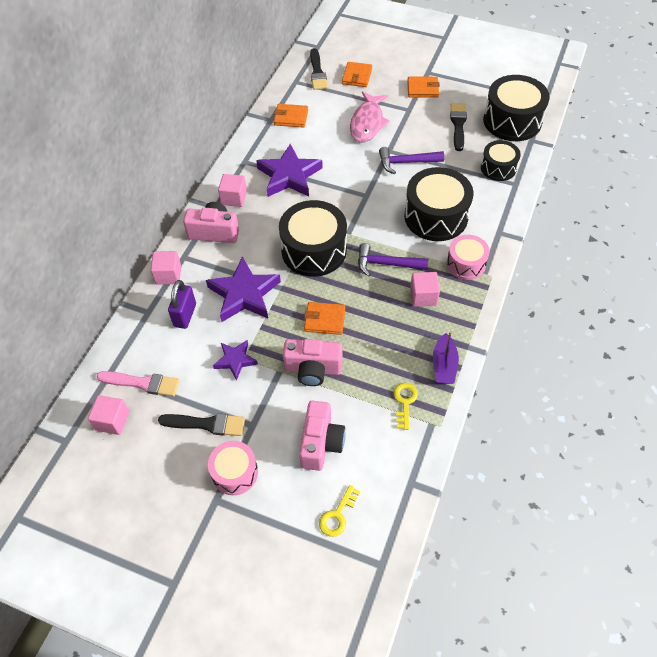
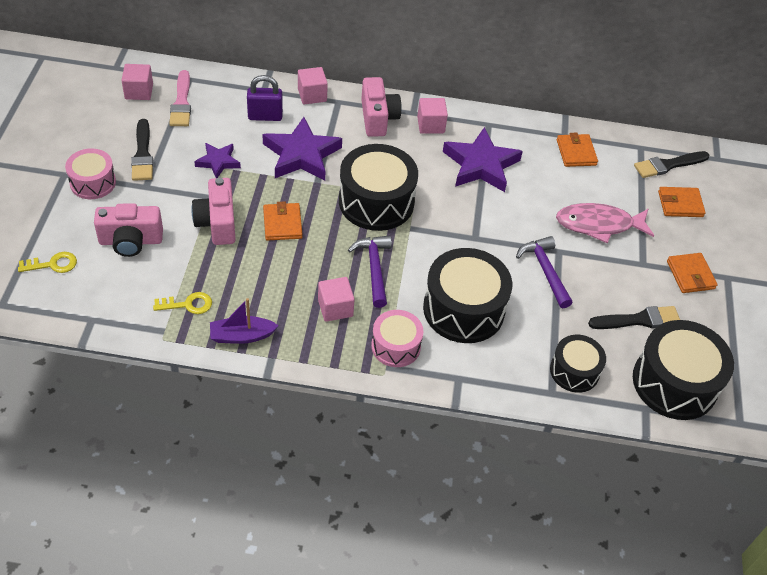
camera: 70 degrees right, 5 degrees down
(337, 515) = (53, 264): yellow key -> yellow key turned 150 degrees clockwise

